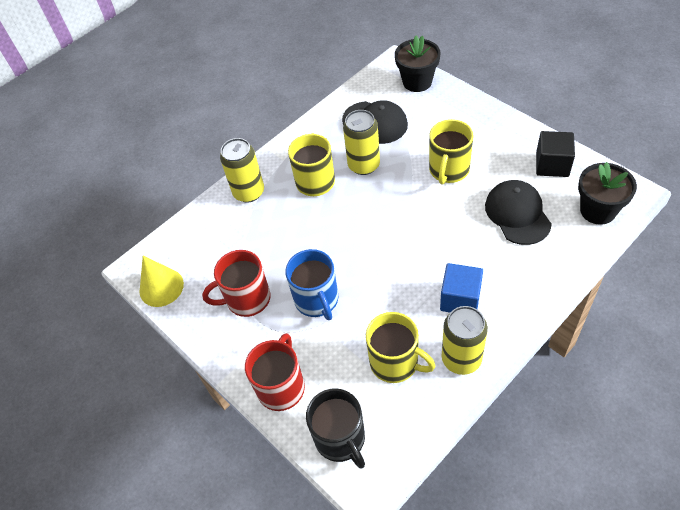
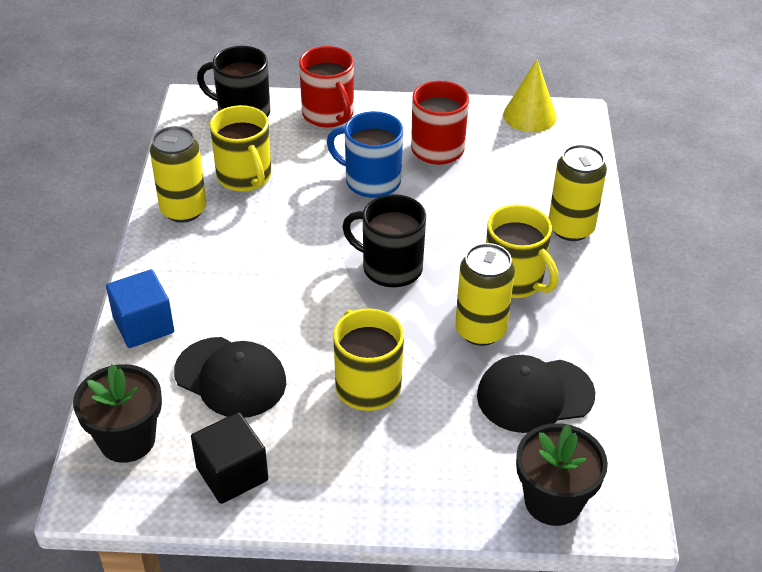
camera: 130 degrees right, 10 degrees down
(370, 228) = (390, 268): none -> black mug
(395, 362) = (244, 177): yellow mug -> yellow mug turned 105 degrees counterclockwise
(460, 299) = (226, 255): blue cube -> blue cube (143, 325)

